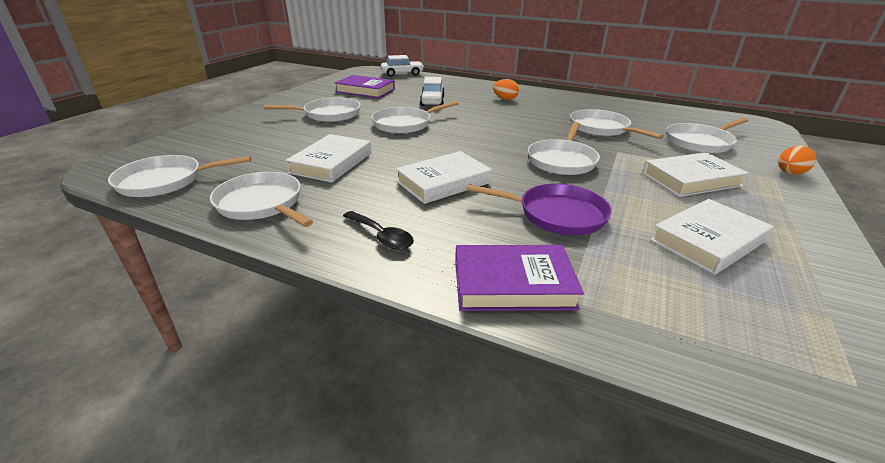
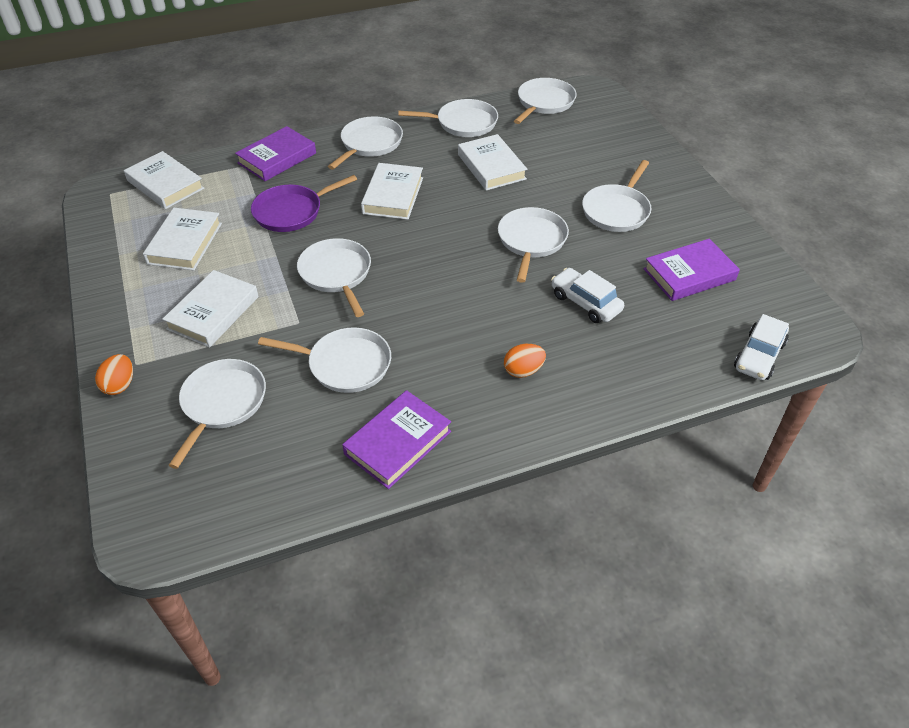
camera: 135 degrees right, 15 degrees up
(382, 236) = (369, 144): black spoon -> white pan
(598, 105) = (398, 443): none -> purple book
(727, 340) = (165, 184): none -> white book

